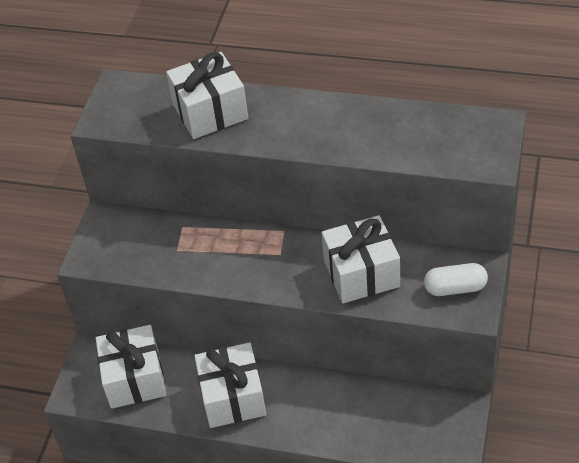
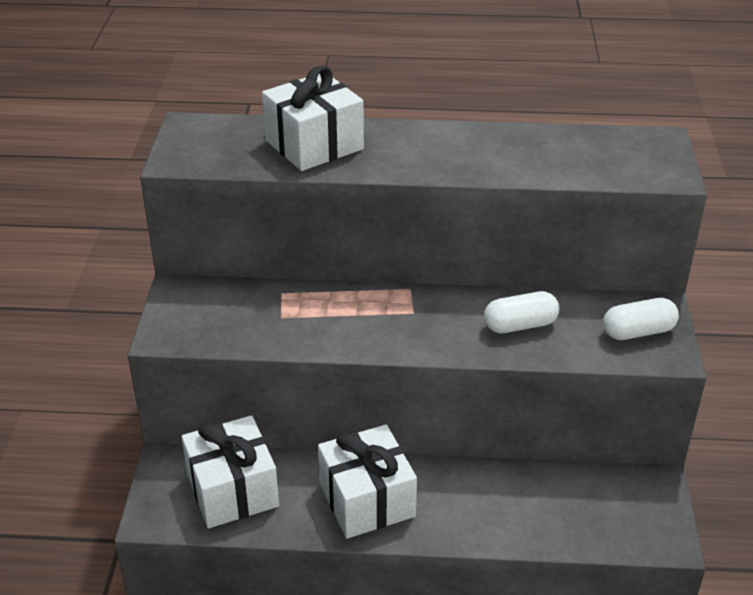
camera: 15 degrees left, 10 degrees down
(361, 273) = (520, 325): white gift -> white capsule

